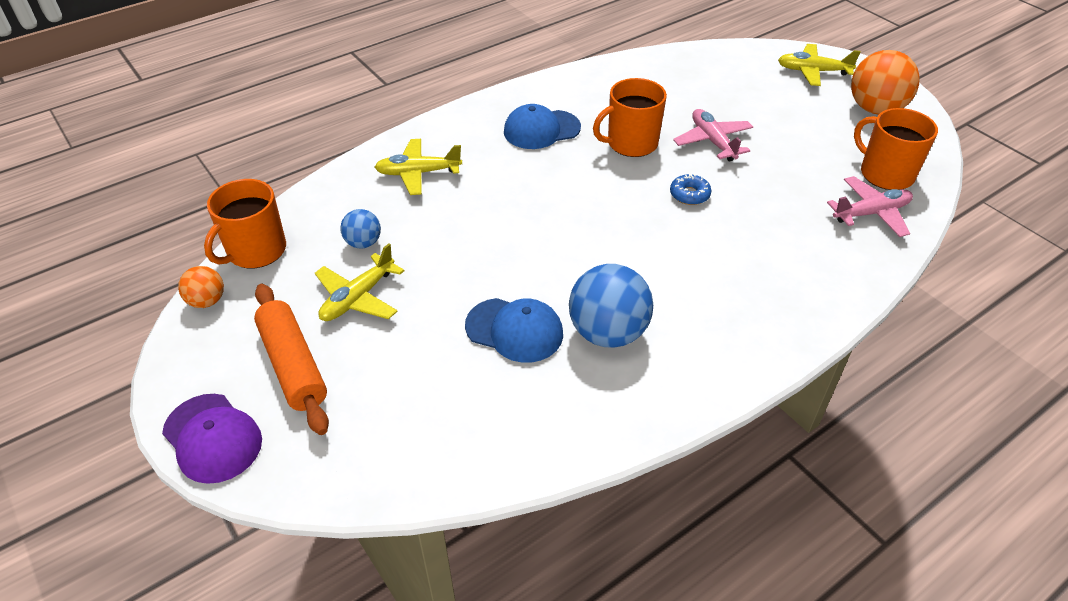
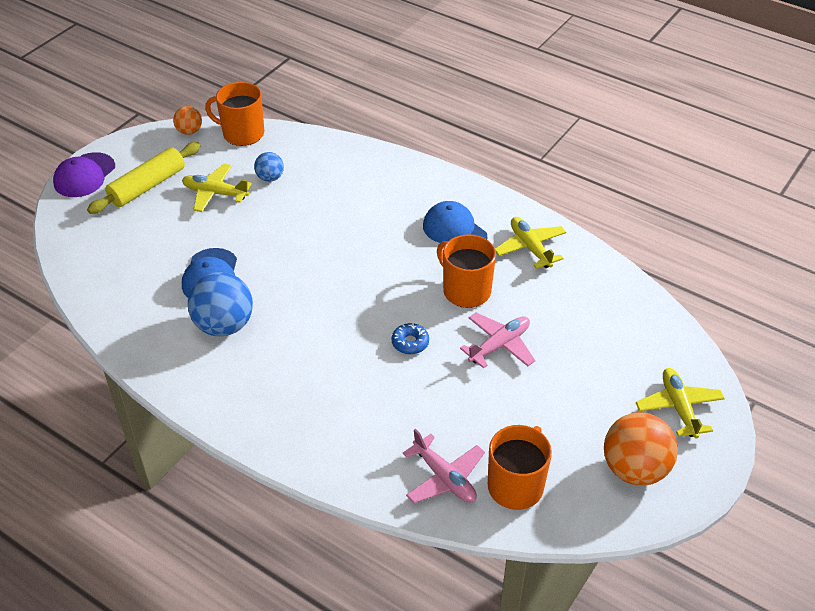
camera: 70 degrees right, 0 degrees up
(293, 365) = (148, 186): orange rolling pin -> yellow rolling pin
(418, 173) = (360, 179): yellow plane -> yellow plane (530, 247)

